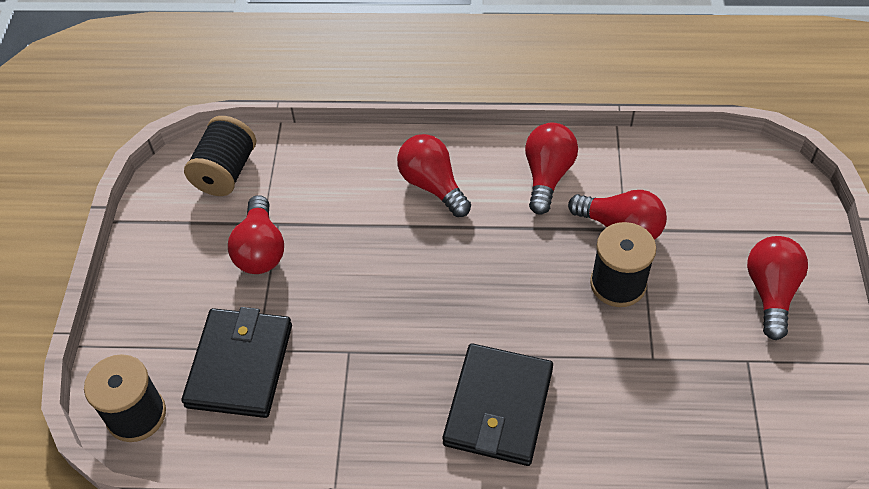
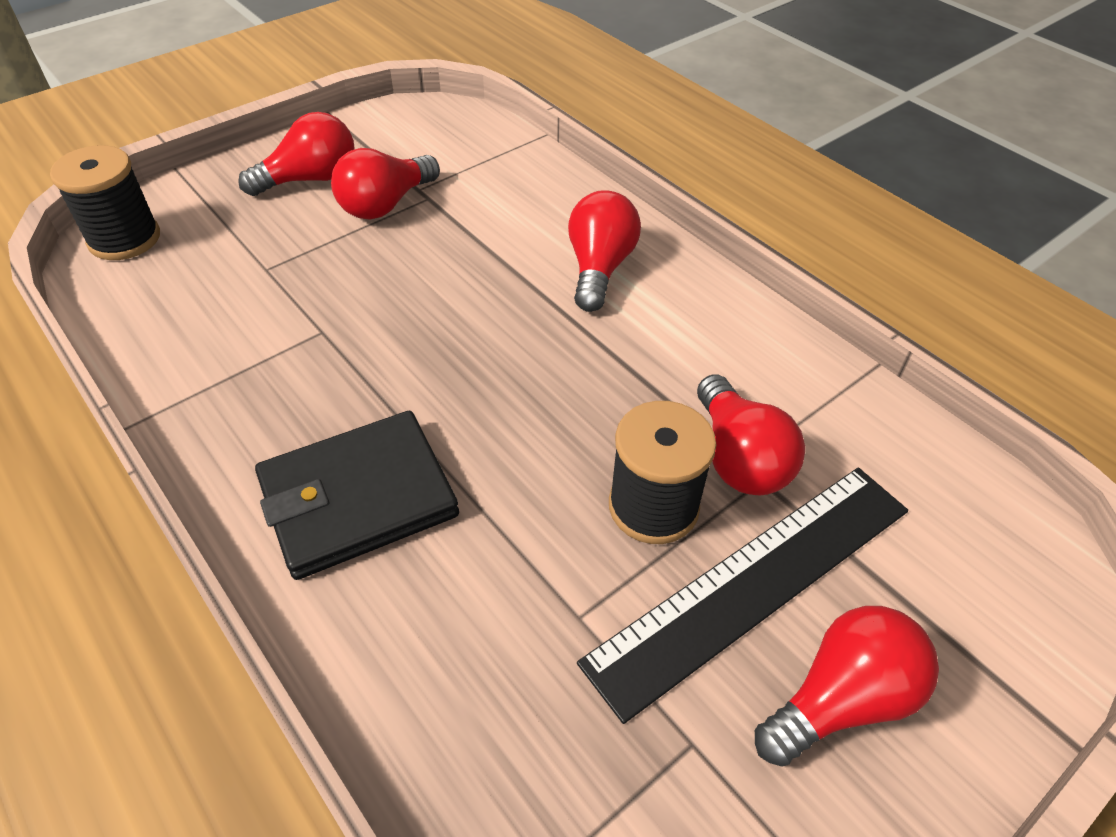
camera: 45 degrees right, 5 degrees down
(225, 172) = (450, 136): black spool -> none
(240, 365) = (237, 268): black wallet -> none
(547, 176) = (727, 347): red light bulb -> red light bulb (310, 179)
(692, 278) = (753, 583): none -> black ruler

